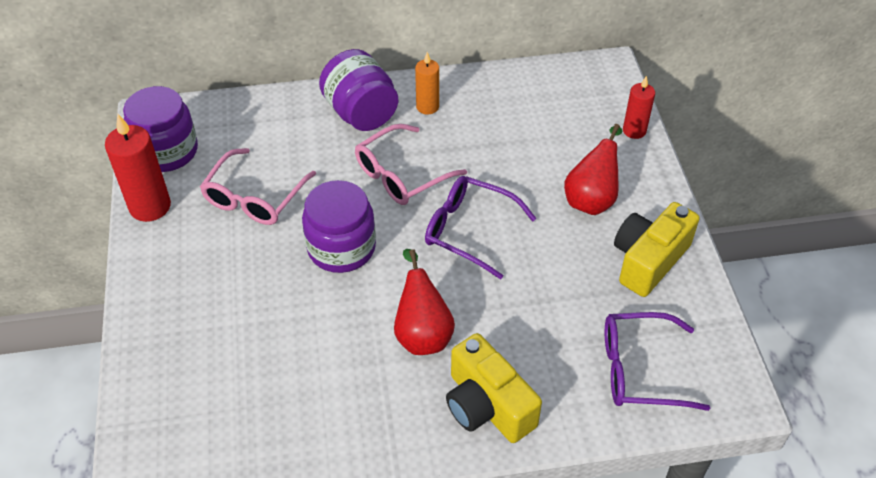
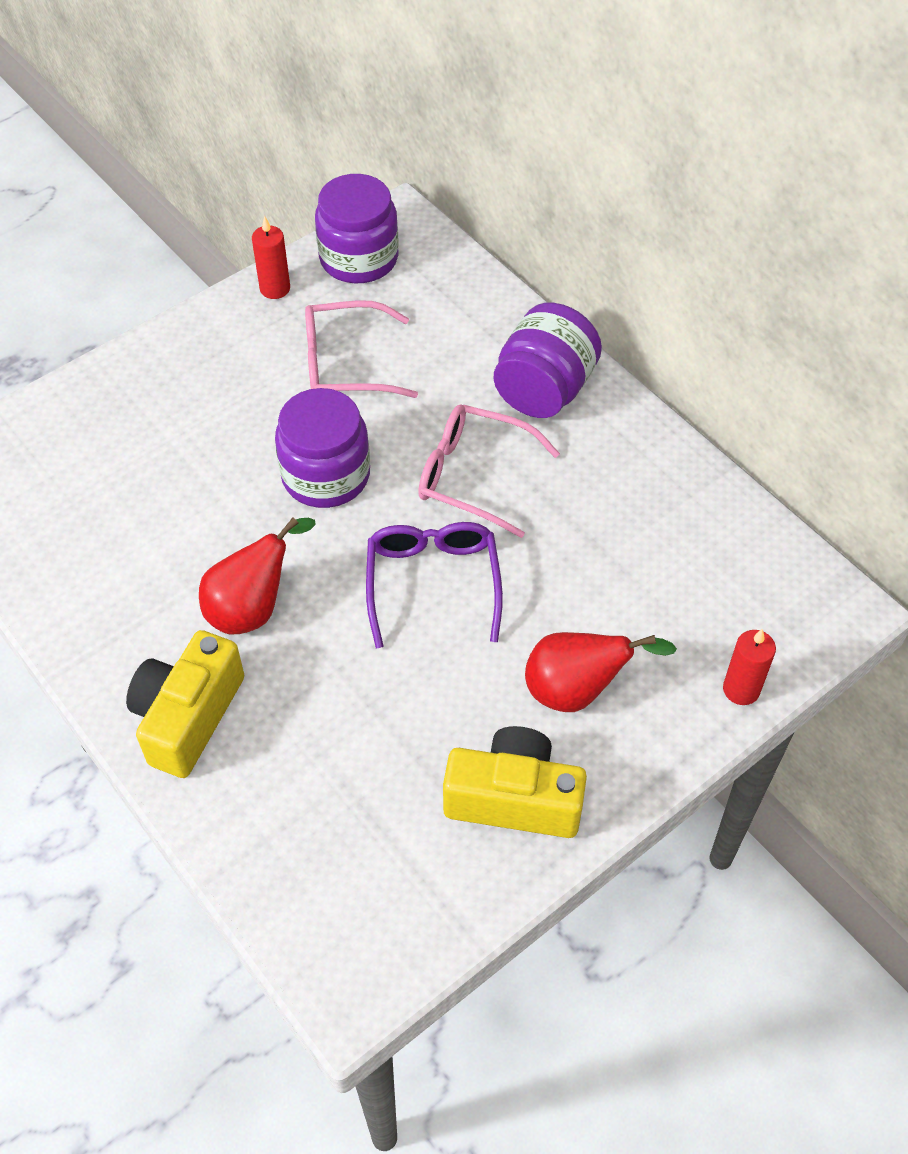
camera: 60 degrees right, 5 degrees up
(150, 206) = (275, 288): red candle -> red candle, size x0.61
(427, 107) = (606, 447): orange candle -> none
(640, 370) = (328, 858): purple glasses -> none

